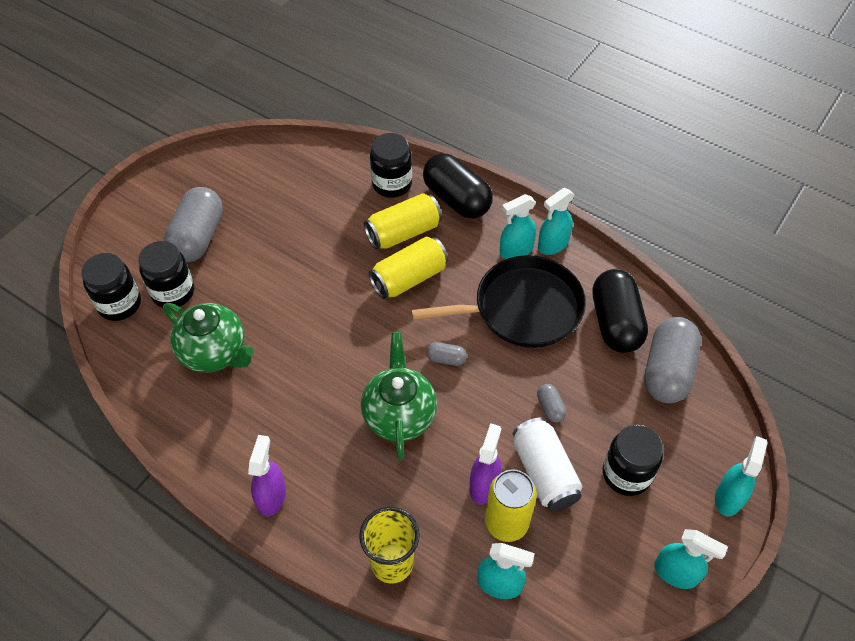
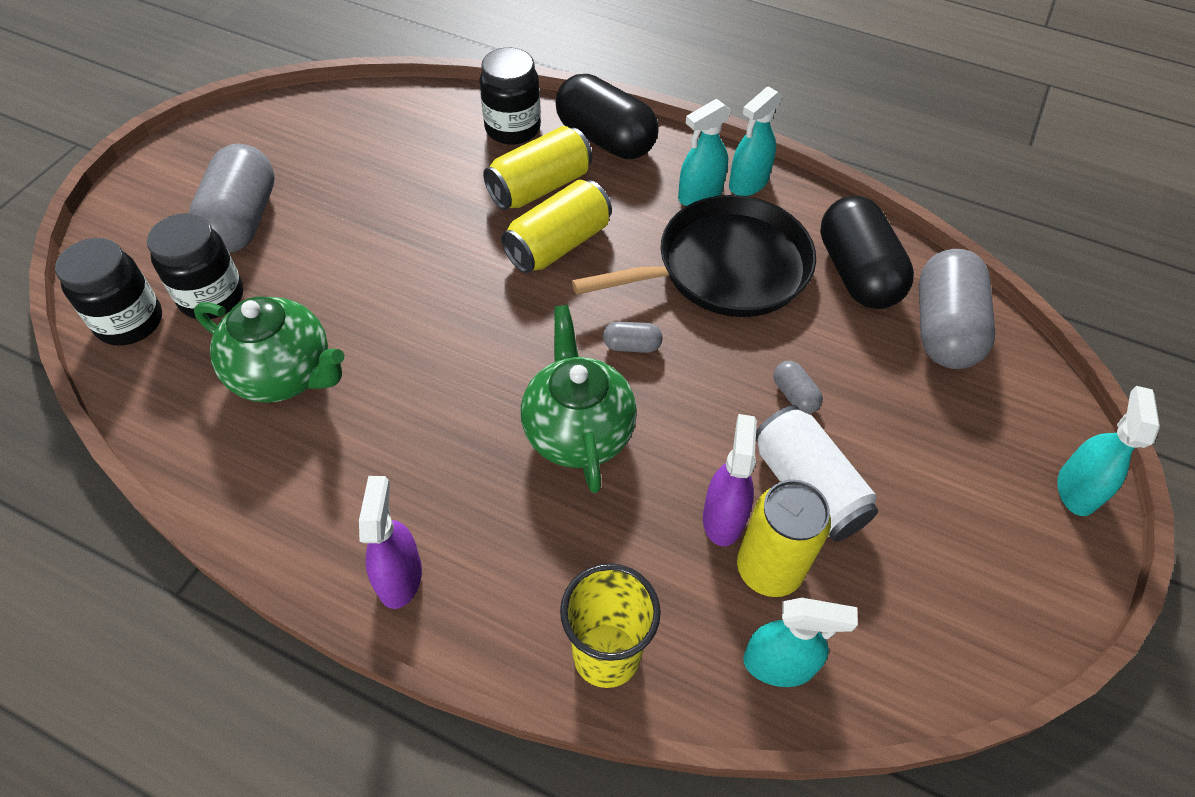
camera: 10 degrees left, 0 degrees up
(626, 474) = (925, 475): black jar -> none
(676, 573) = (1034, 609): turquoise spray bottle -> none

